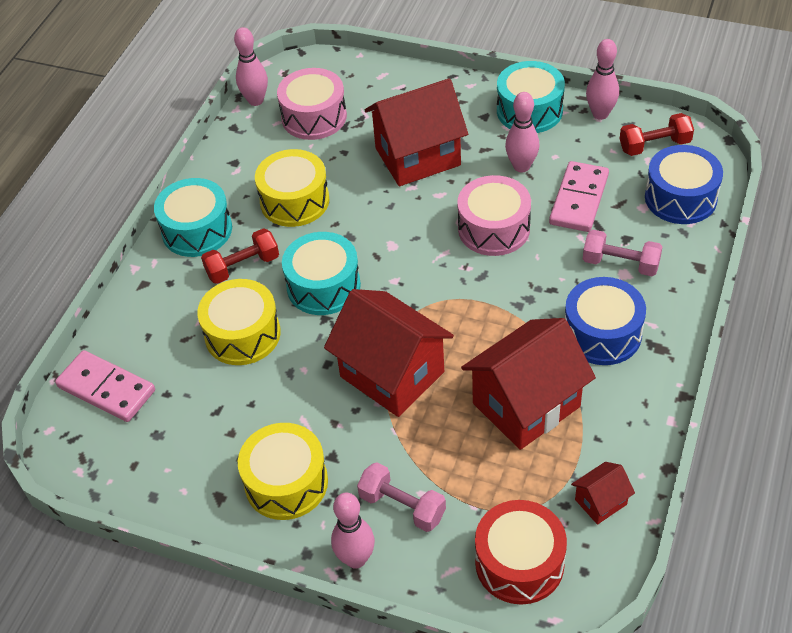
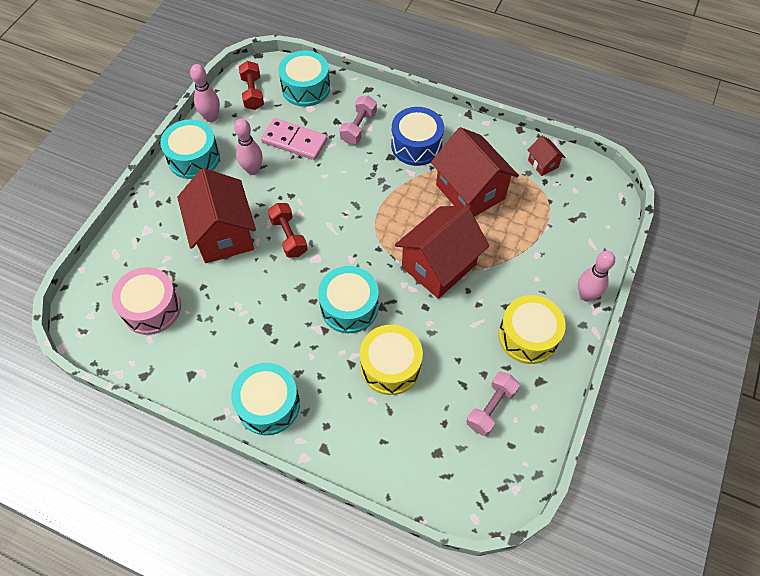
camera: 90 degrees left, 10 degrees up
(106, 389) = (436, 473): pink domino -> none
(243, 266) = (318, 366): red dumbbell -> red dumbbell (288, 236)
(256, 100) = (113, 356): pink bowling pin -> none
(294, 201) = (251, 325): yellow drum -> none
(402, 506) = (546, 266): pink dumbbell -> pink dumbbell (491, 408)
(494, 228) = (312, 193): pink drum -> none
(519, 563) = (585, 208): red drum -> none
(680, 198) = (306, 88): blue drum -> turquoise drum

